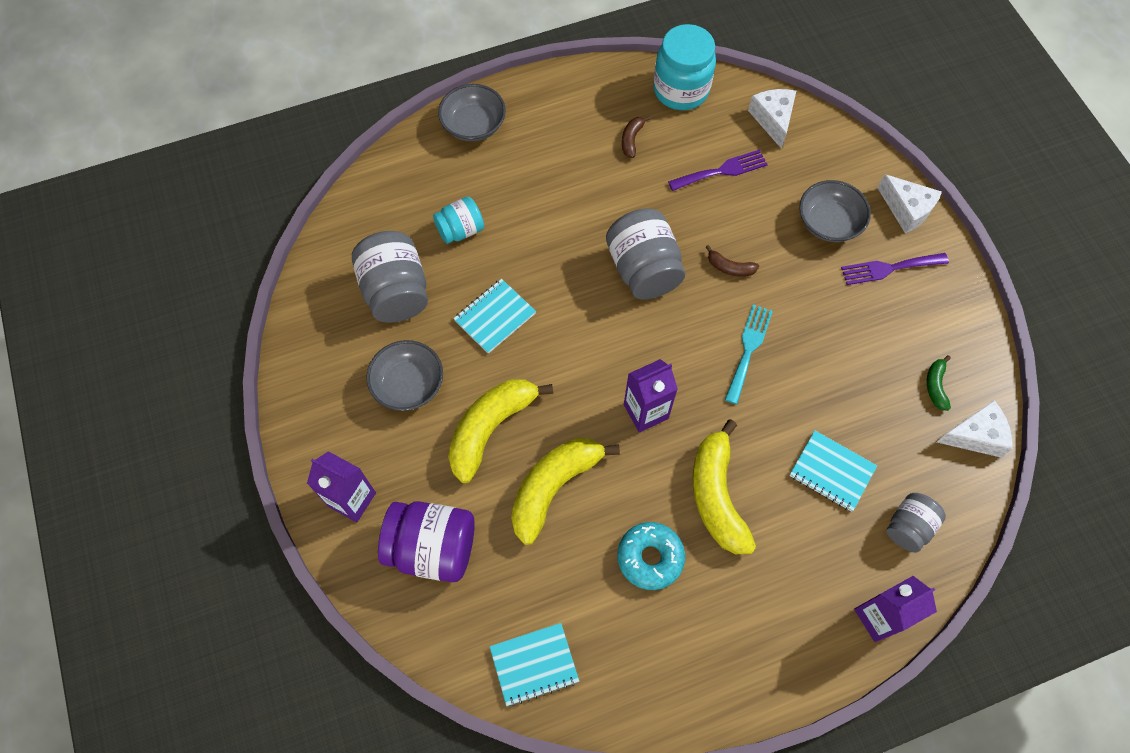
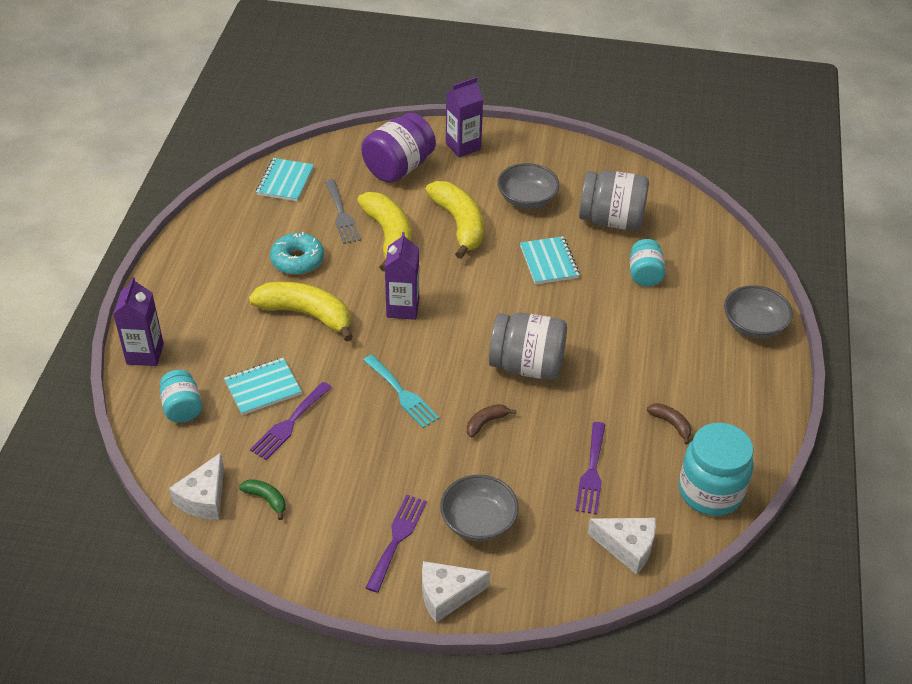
camera: 120 degrees right, 20 degrees down
(551, 559) = (342, 215): none -> grey fork
(851, 420) = (289, 423): none -> purple fork
(908, 527) = (182, 408): grey jar -> turquoise jar

